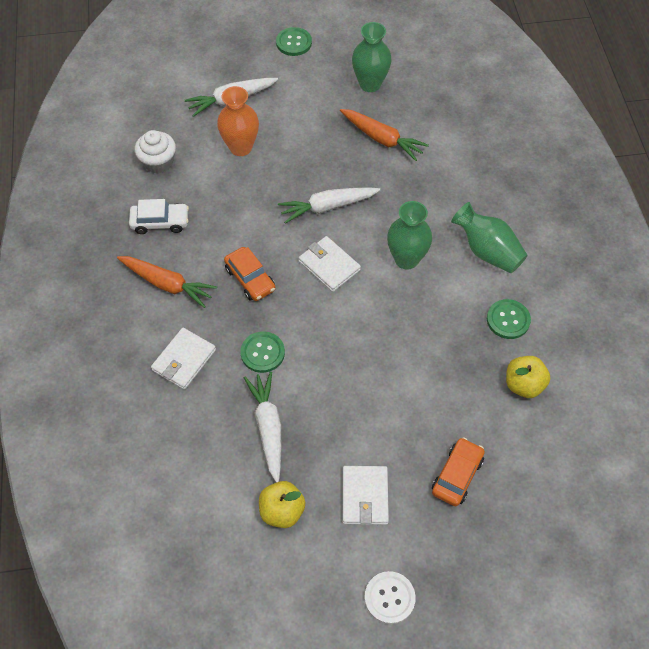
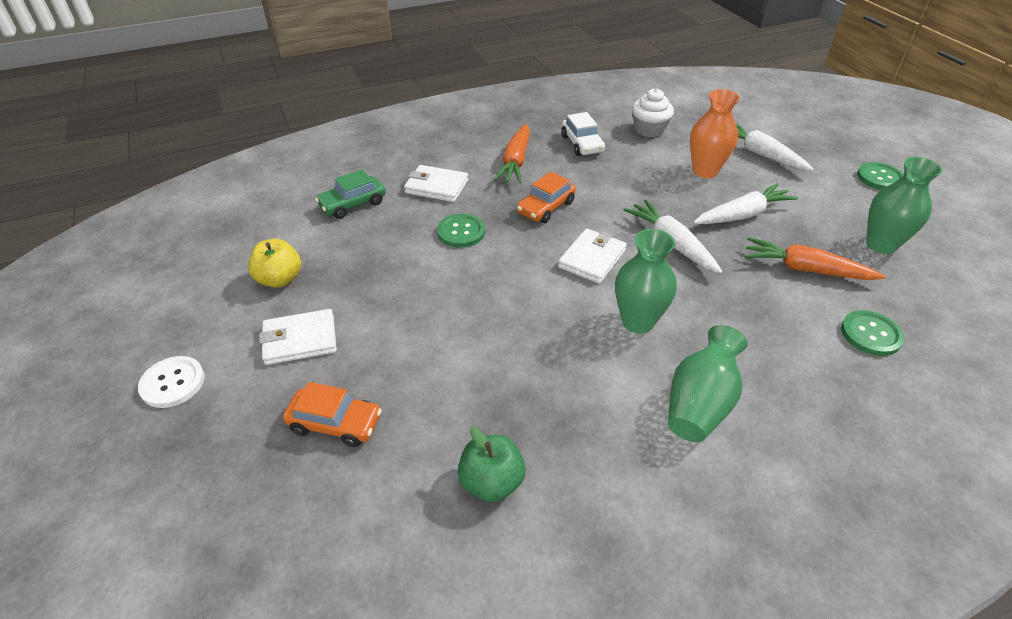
camera: 75 degrees right, 15 degrees down
(186, 439) = (353, 204): none -> green car
(268, 428) = (374, 252): white carrot -> white carrot (742, 215)
(382, 139) = (805, 269): orange carrot -> orange carrot turned 90 degrees clockwise
(508, 320) = (594, 446): green button -> green button (870, 334)
(523, 385) = (492, 482): yellow apple -> green apple

